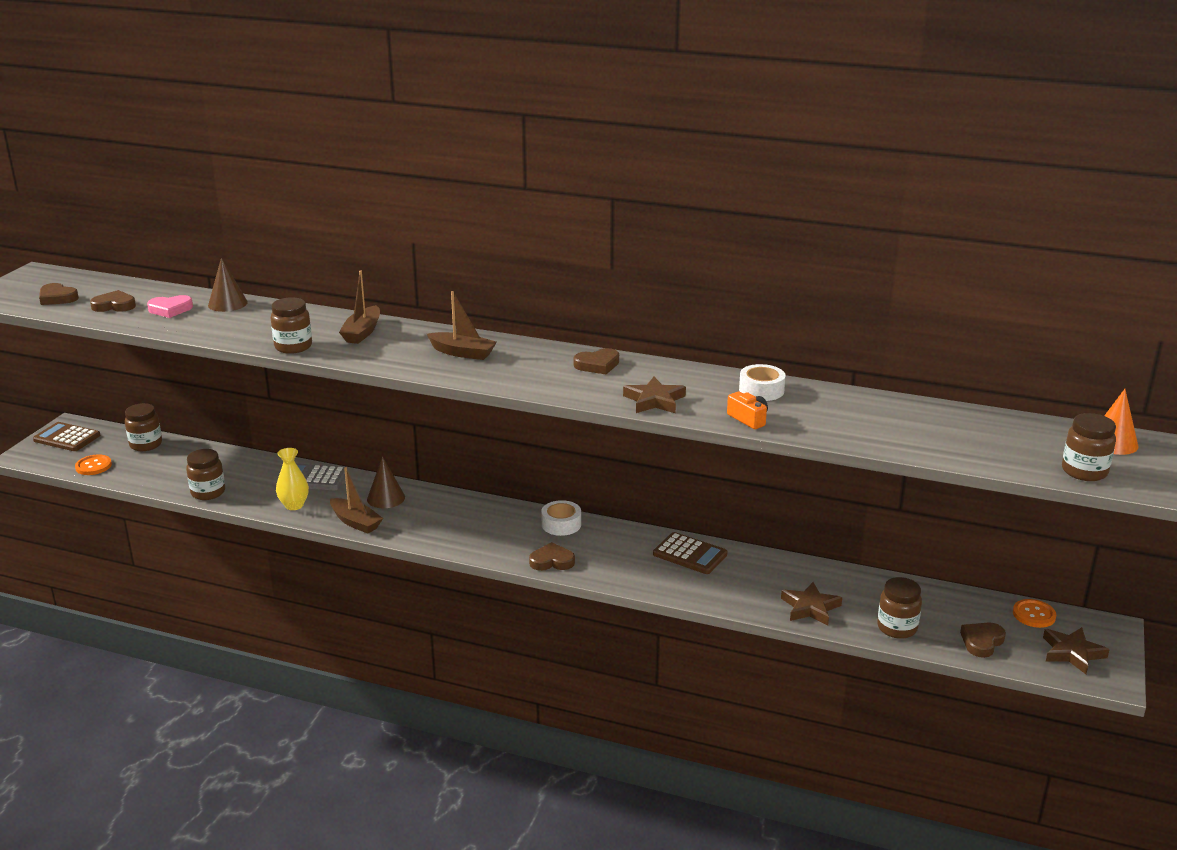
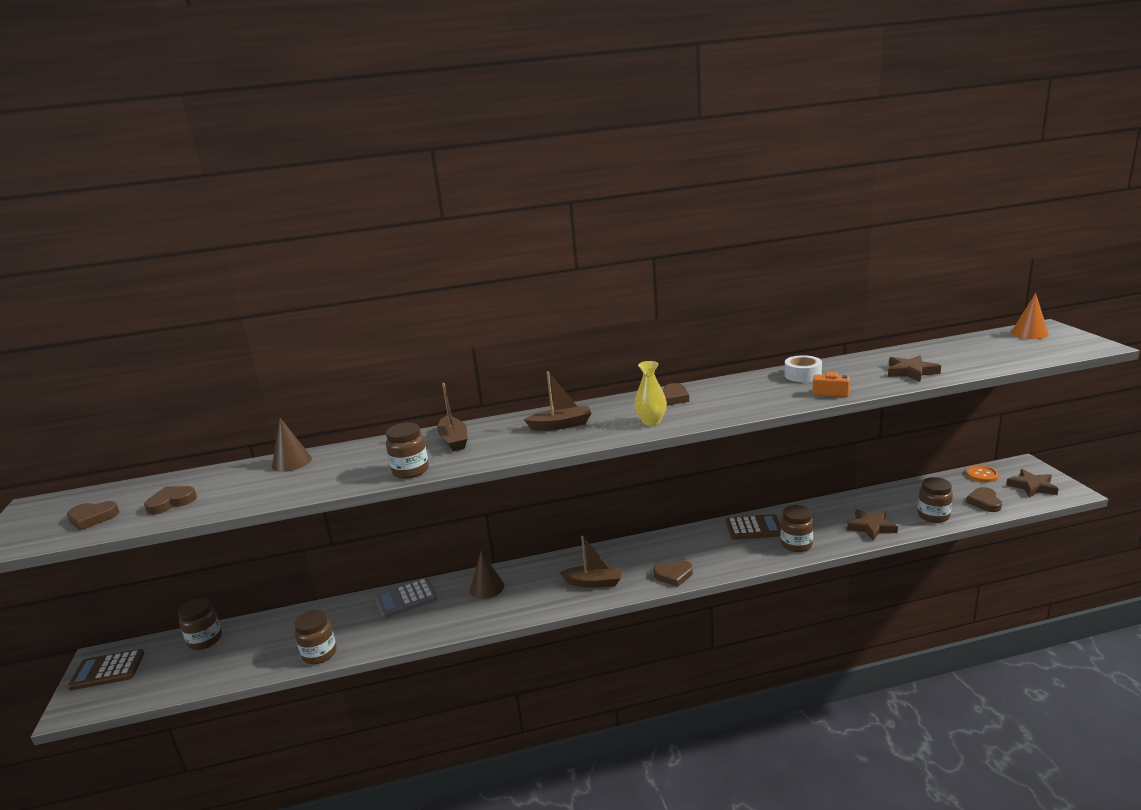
camera: 30 degrees left, 5 degrees down
(93, 466) = (168, 683): orange button -> none
(170, 309) = (239, 485): pink heart -> none
(294, 505) = (415, 628): yellow vase -> yellow vase (651, 421)
(355, 522) = (486, 617): brown boat -> brown boat (593, 582)
(552, 561) = (673, 575): brown heart -> brown heart turned 150 degrees counterclockwise
(561, 524) = (643, 547): white tape -> none
(654, 400) = (752, 404): brown star -> brown star (911, 372)
(1084, 471) = (1051, 351): brown jar -> brown jar (796, 544)

